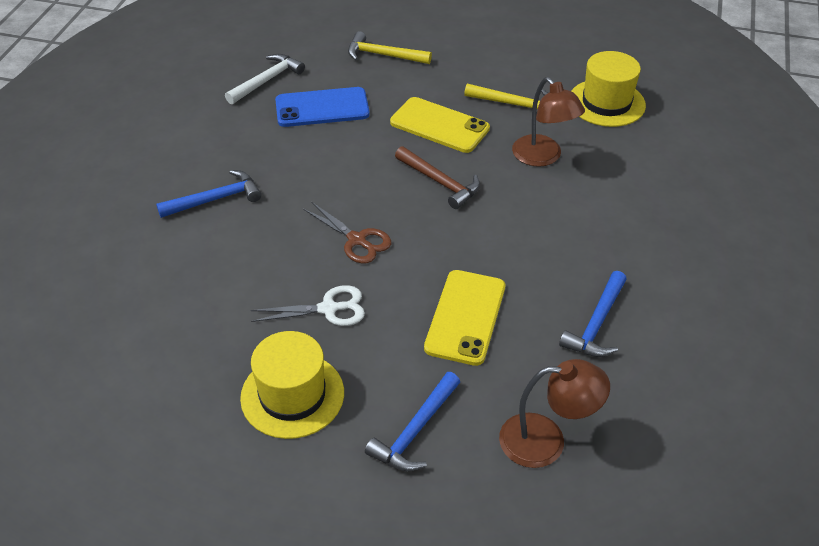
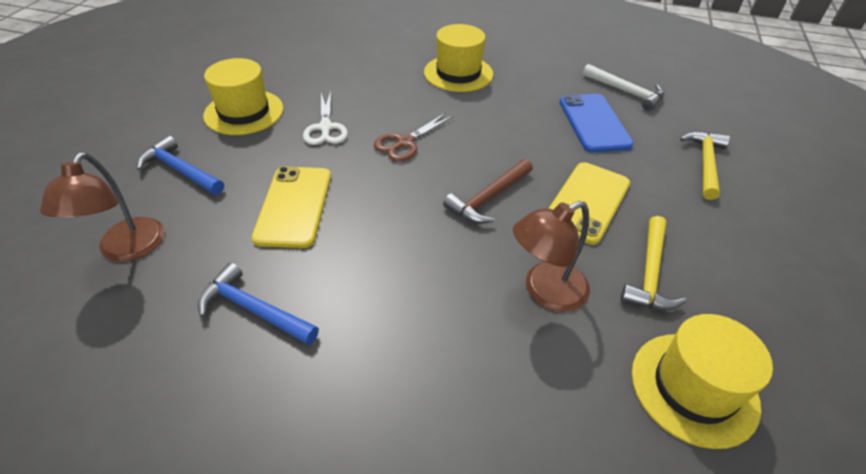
camera: 90 degrees right, 0 degrees up
(215, 199) = (458, 73): blue hammer -> yellow hat
(465, 317) = (294, 206): yellow phone -> yellow phone turned 75 degrees clockwise

